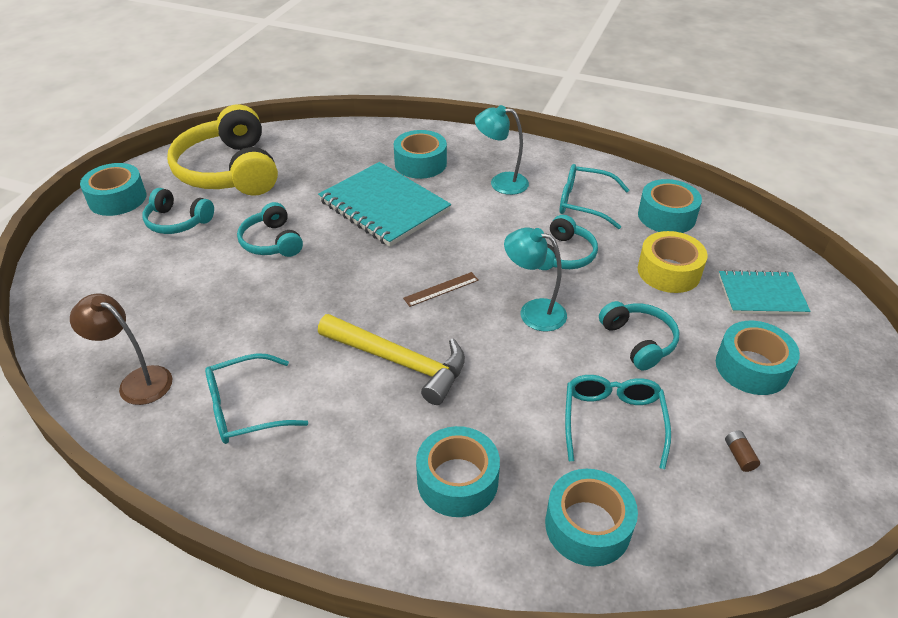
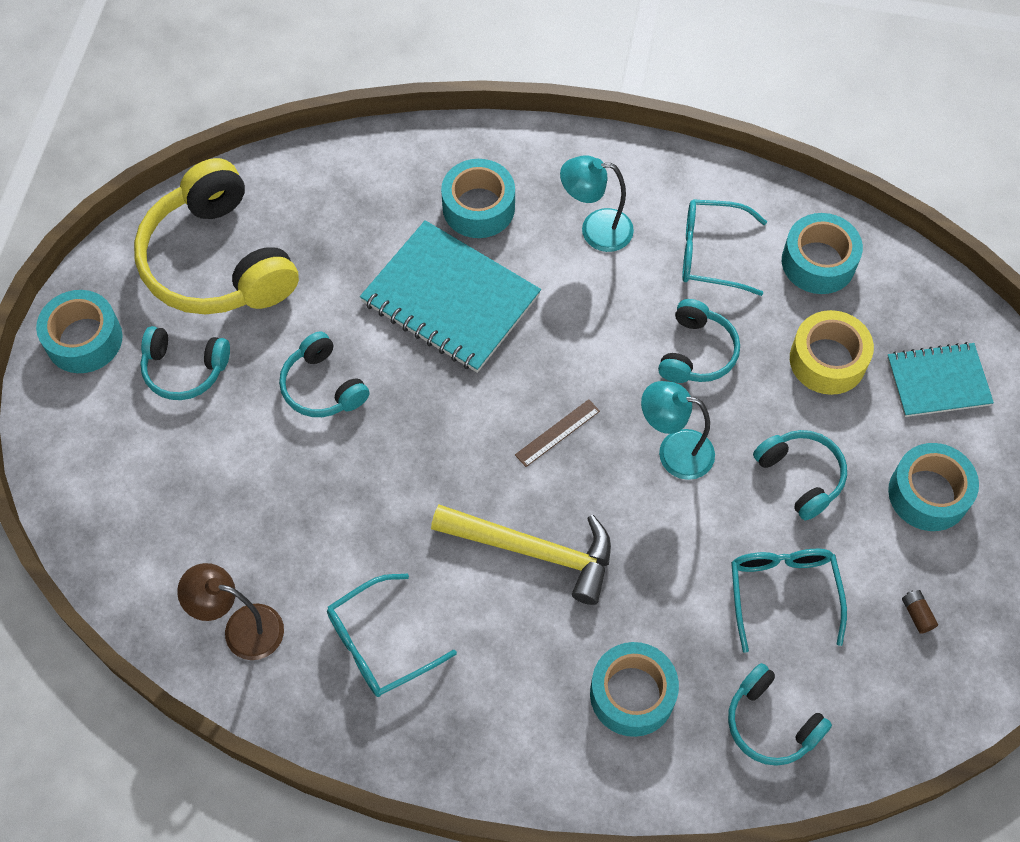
camera: 10 degrees left, 20 degrees up
(587, 526) = (771, 723): turquoise tape -> turquoise headphones

